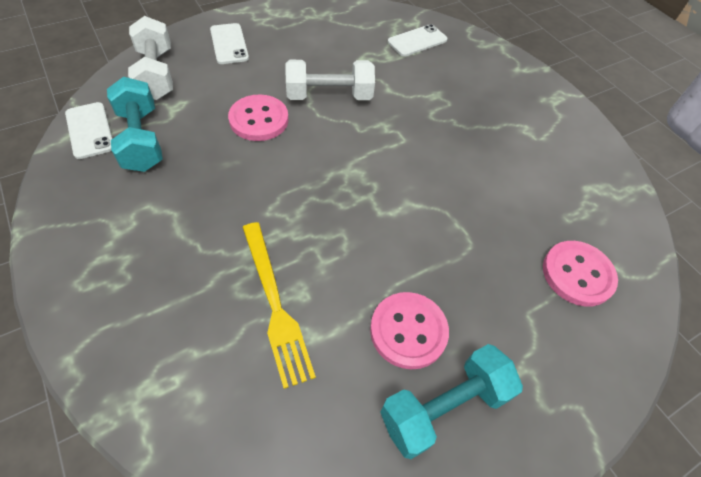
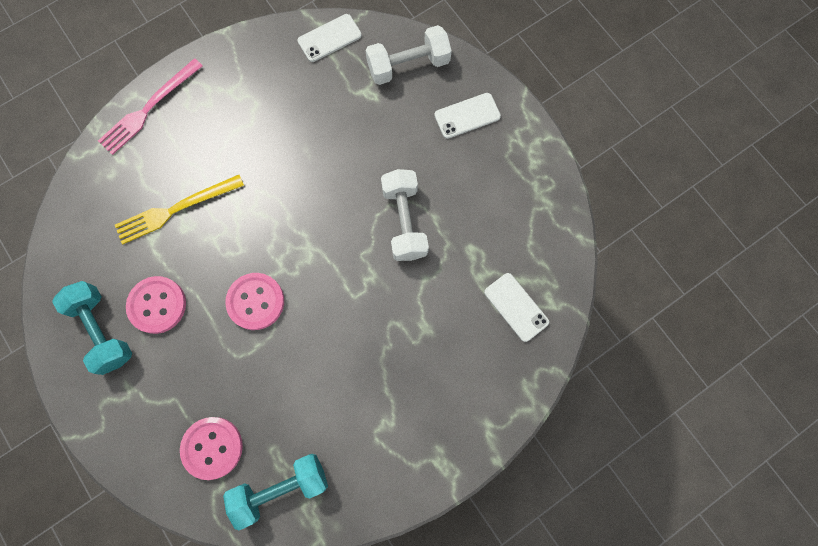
camera: 90 degrees right, 20 degrees up
(102, 336) = (149, 109): none -> pink fork
(141, 140) = (324, 78): turquoise dumbbell -> turquoise dumbbell (281, 488)
(259, 120) = (361, 164): pink button -> pink button (255, 302)

